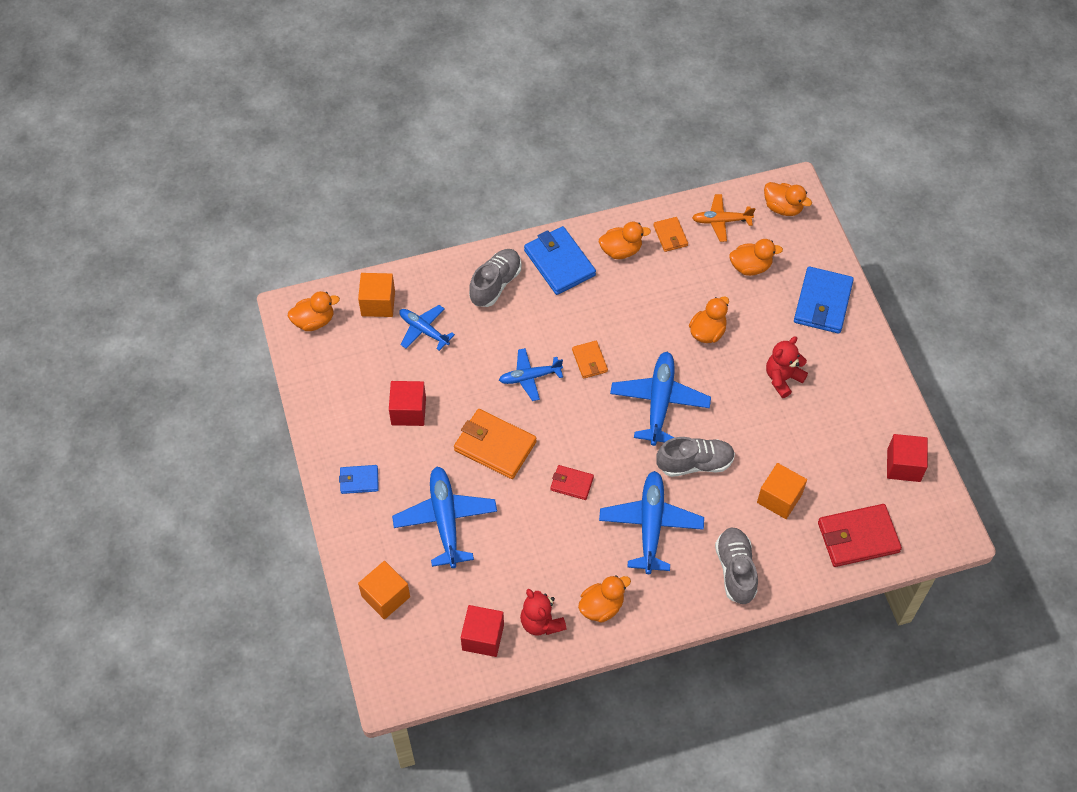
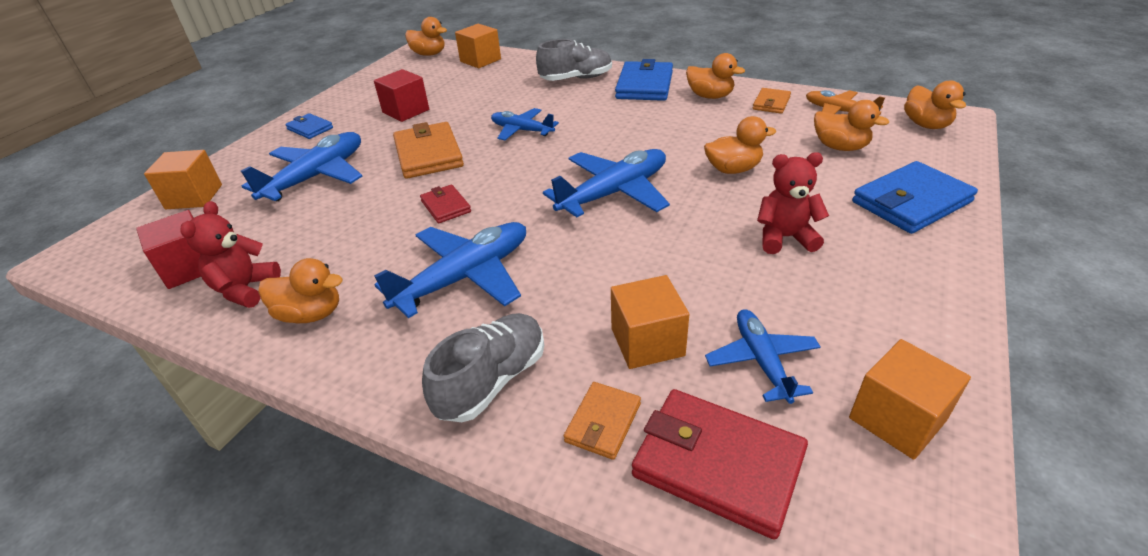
camera: 45 degrees right, 20 degrees down
(424, 330) = (487, 81): blue plane -> blue plane (761, 361)
(589, 361) = (587, 142): orange wallet -> orange wallet (603, 422)
(695, 463) = (585, 254): grey shoe -> none
(903, 465) = (897, 419): red cube -> orange cube

